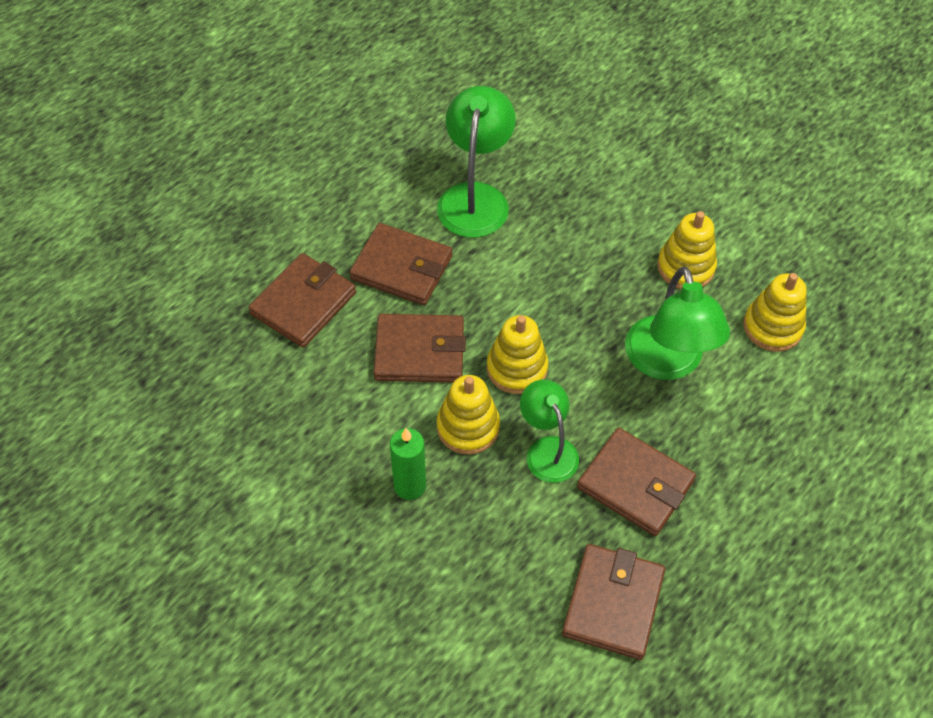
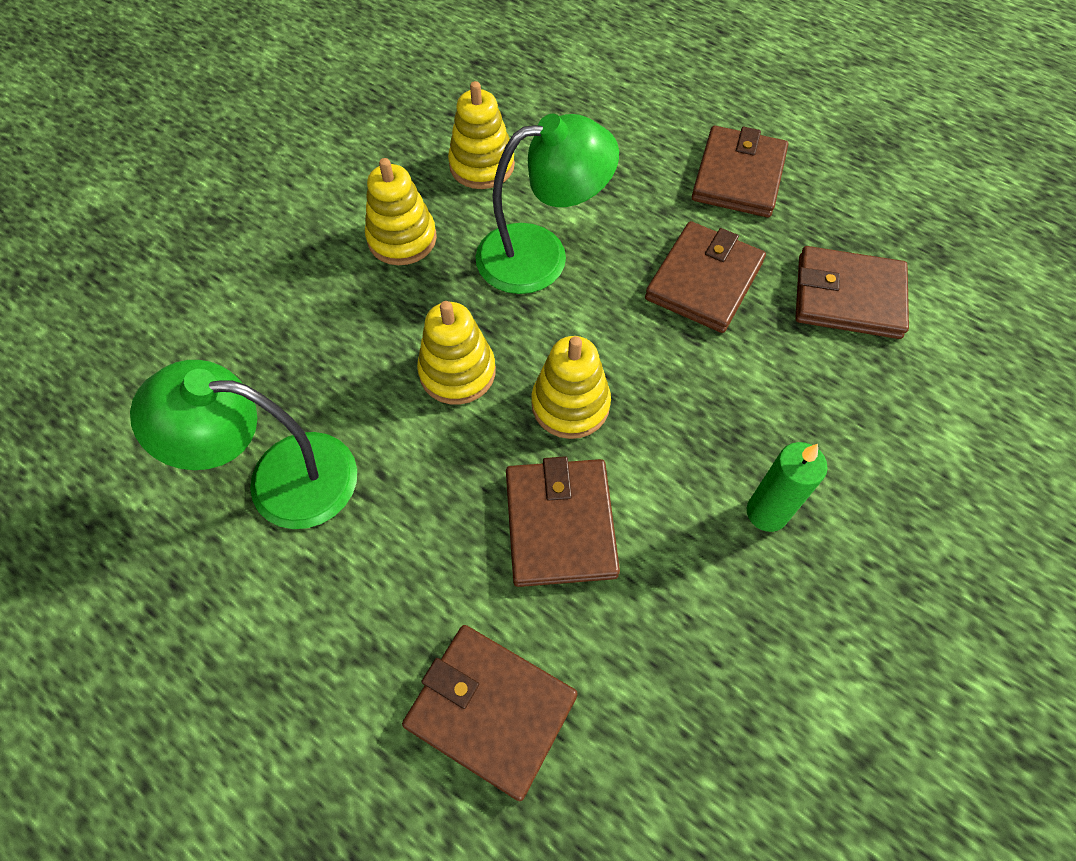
camera: 95 degrees left, 5 degrees up
(401, 268) = (414, 567): brown wallet -> brown wallet (738, 176)
(468, 427) = (667, 453): yellow stacking toy -> yellow stacking toy (457, 372)
(547, 449) = (679, 365): green lamp -> none

